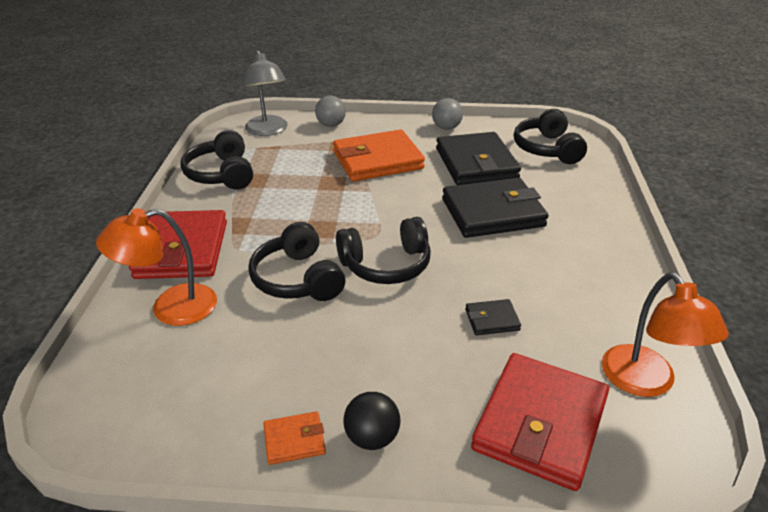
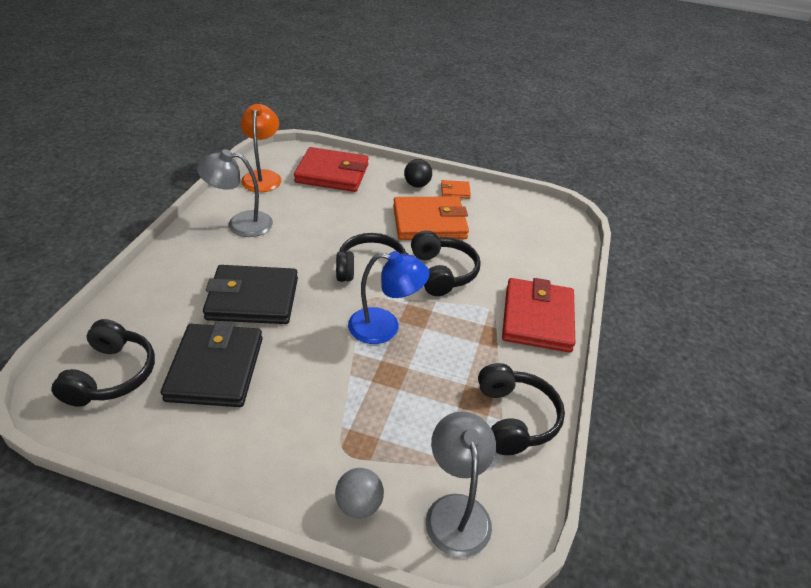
camera: 170 degrees left, 5 degrees up
(170, 308) = (534, 270): orange lamp -> none
(349, 213) = (385, 327): none -> blue lamp
(377, 160) = (325, 401): orange wallet -> orange wallet (429, 222)
(446, 128) = (197, 453): grey ball -> none
(492, 320) = (320, 219): black wallet -> none
(540, 424) = (332, 174): red wallet -> red wallet turned 60 degrees clockwise
(588, 289) = (240, 224): none -> grey lamp

